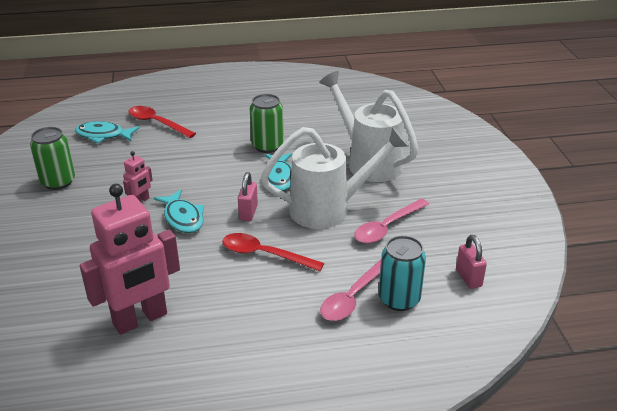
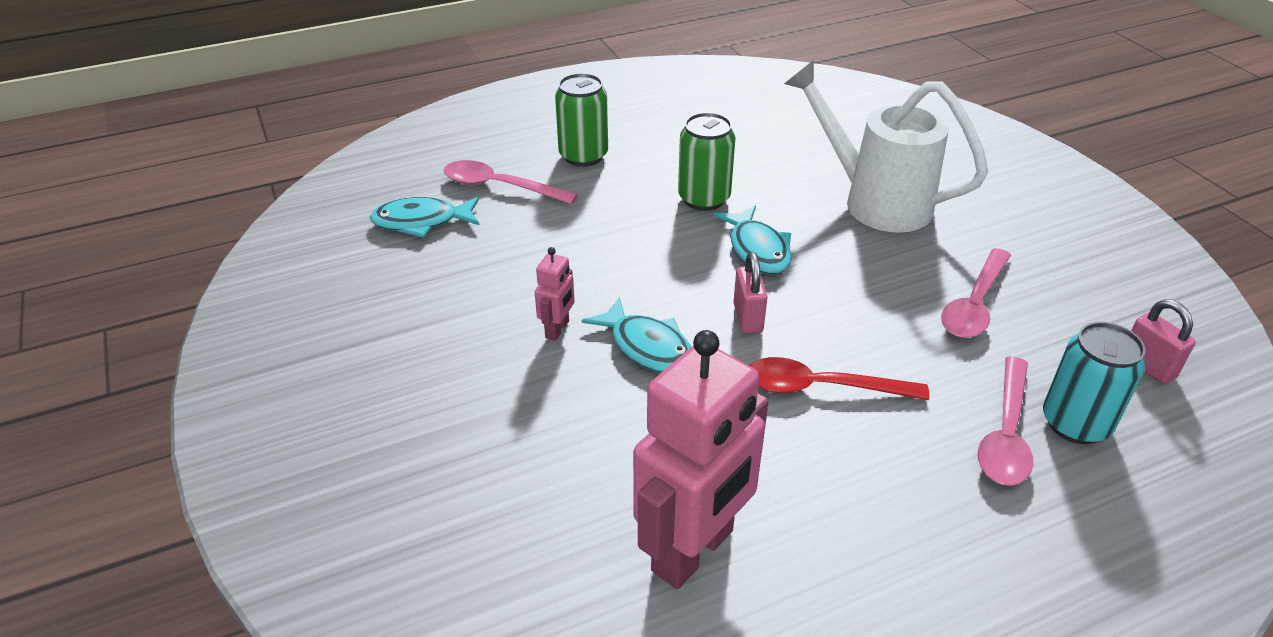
camera: 15 degrees left, 5 degrees up
(58, 182) = (391, 319): green can -> green can (583, 156)
(157, 123) = (500, 186): red spoon -> pink spoon
(330, 209) = (870, 289): white watering can -> none

